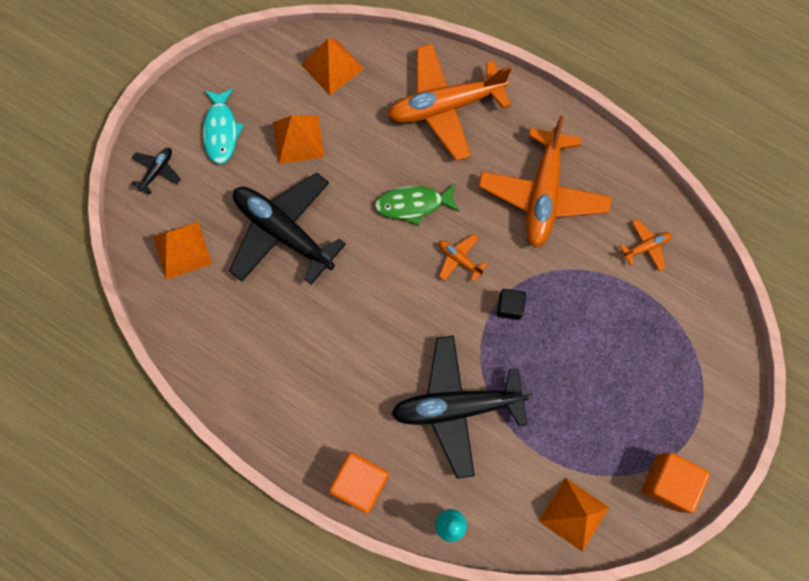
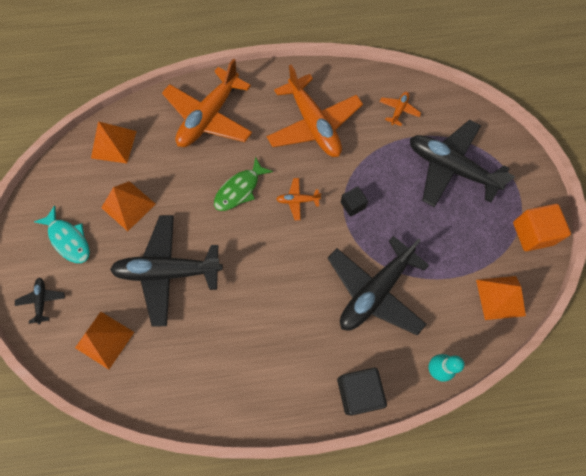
camera: 40 degrees left, 5 degrees down
(360, 482) = (358, 392): orange cube -> black cube
(644, 349) = (451, 168): none -> black plane

